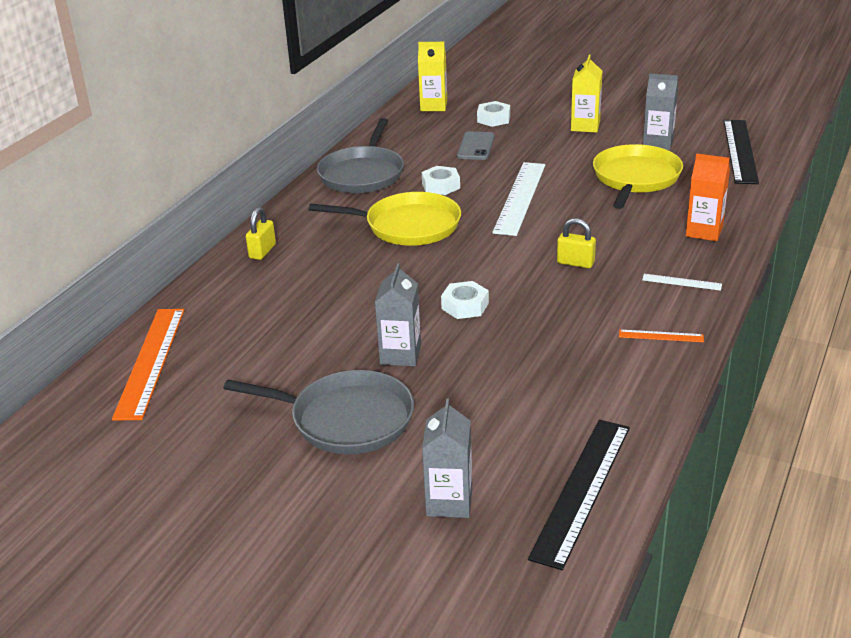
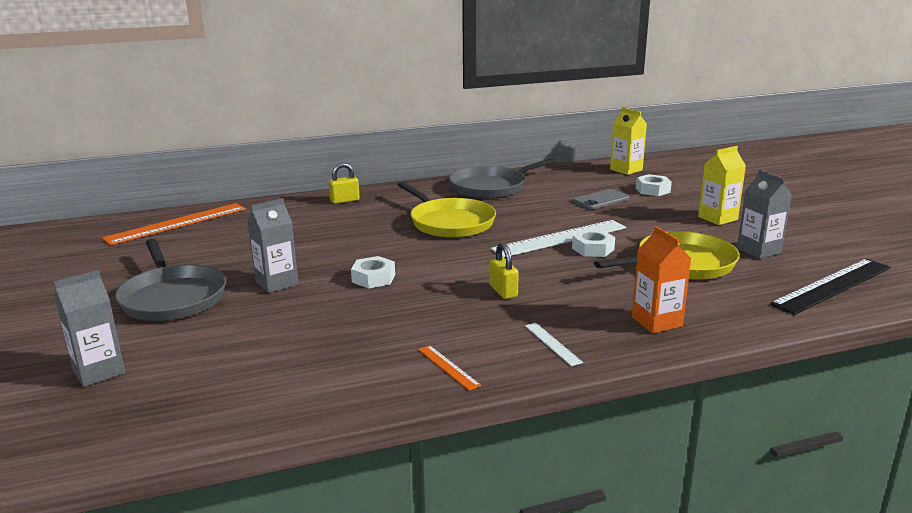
camera: 45 degrees right, 10 degrees down
(441, 186) = (523, 211): white nut -> white nut (593, 249)
(582, 490) = (164, 420): black ruler -> none

